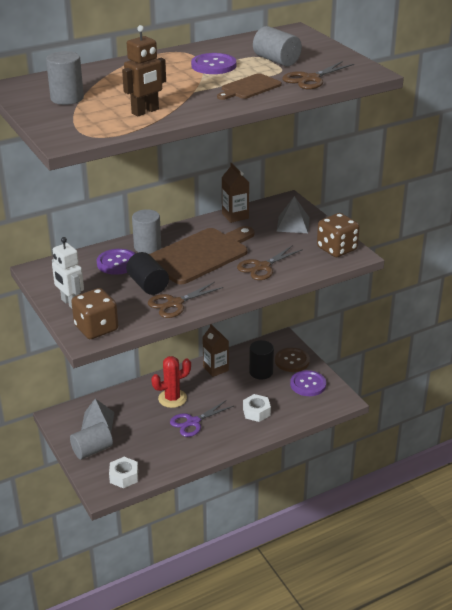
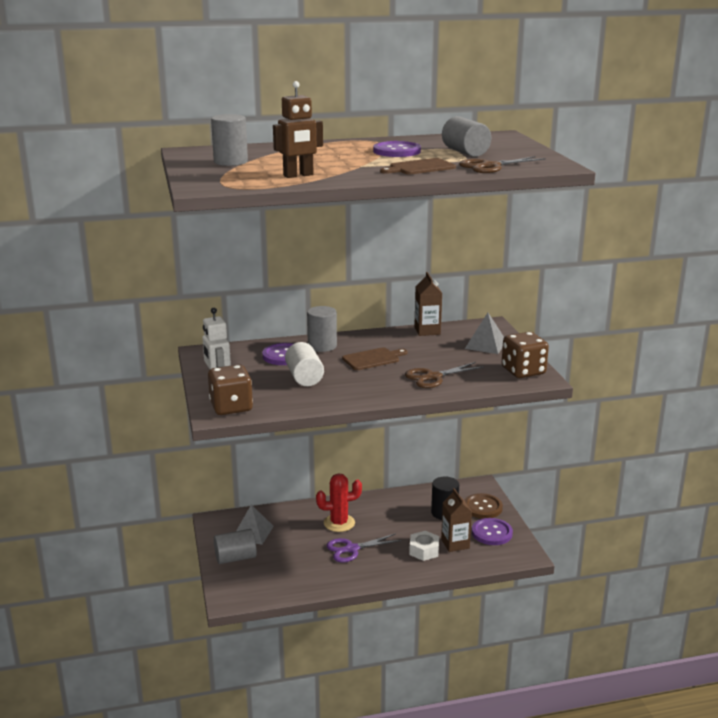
camera: 15 degrees right, 10 degrees down
(124, 476) = (257, 589): white nut -> none
(148, 285) = (304, 377): black cylinder -> white cylinder
(175, 303) = (323, 396): brown scissors -> none
(200, 255) = (373, 359): brown cutting board -> brown cutting board, size x0.51
(215, 369) = (396, 502): brown carton -> brown carton (455, 544)

